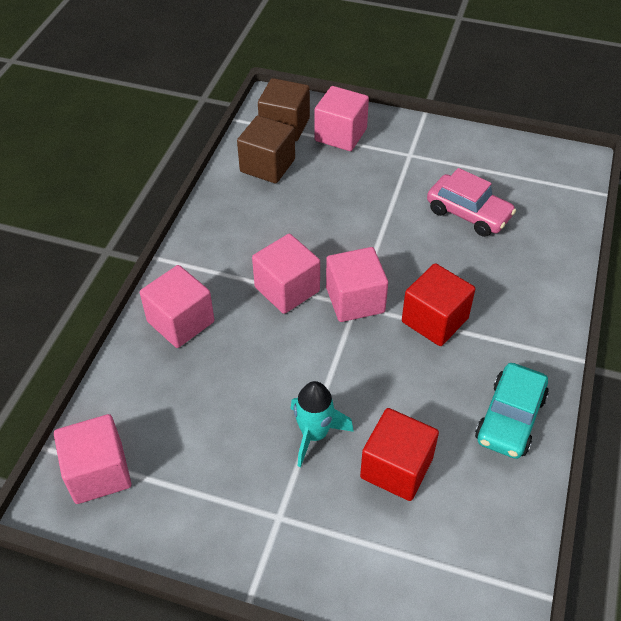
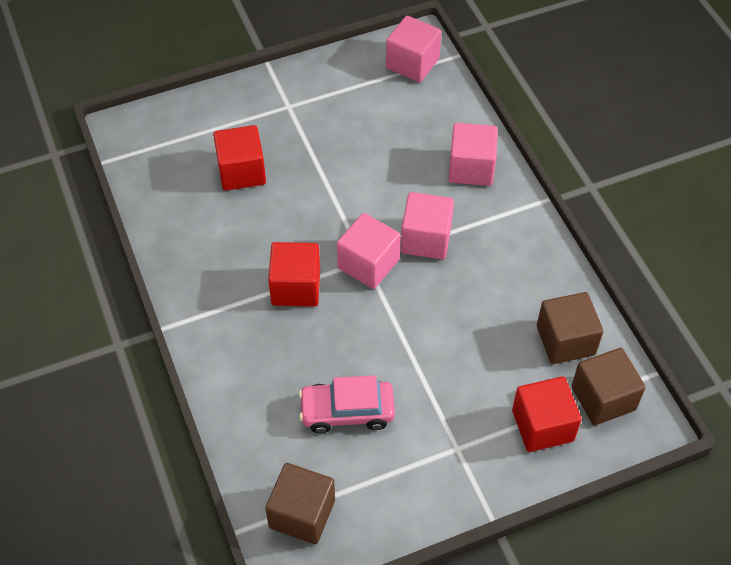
camera: 140 degrees right, 5 degrees up
(314, 434) = (309, 158): turquoise rocket -> none
(340, 135) = (542, 425): pink cube -> red cube
(510, 418) = (189, 248): turquoise car -> none
(550, 178) = (302, 514): none -> brown cube

